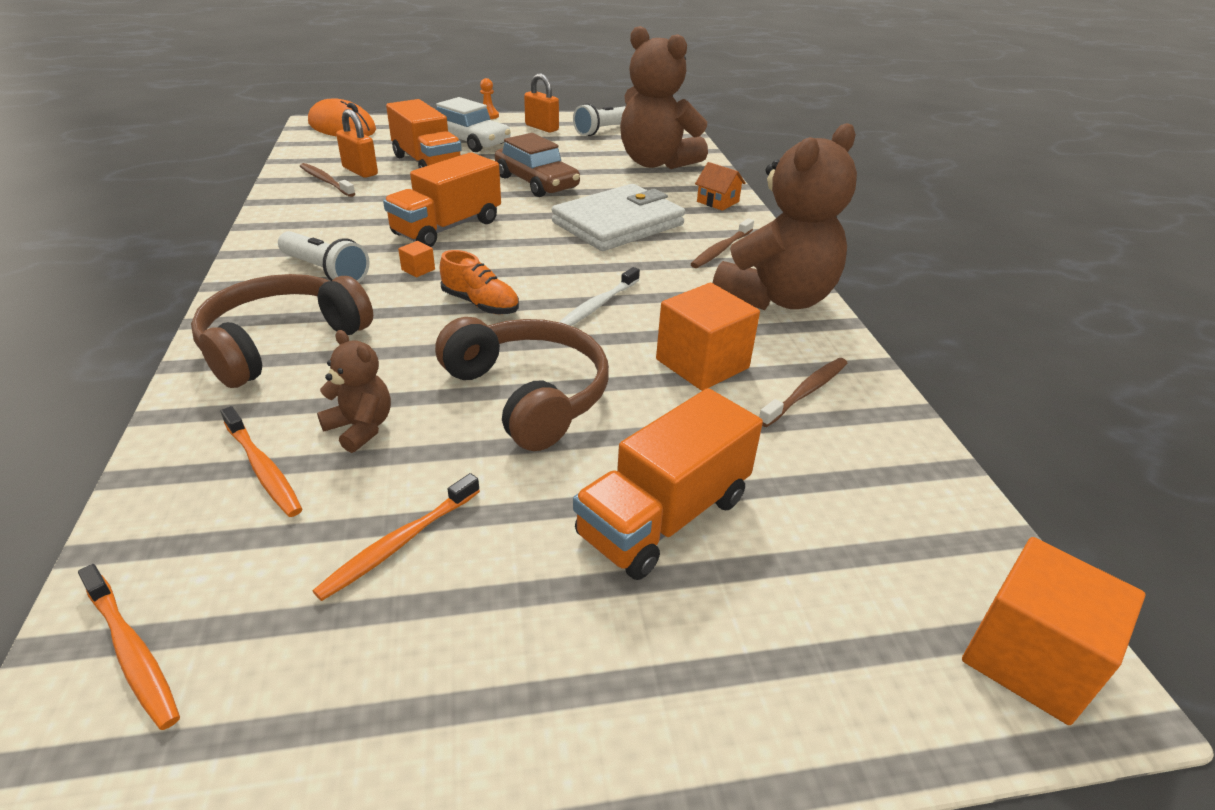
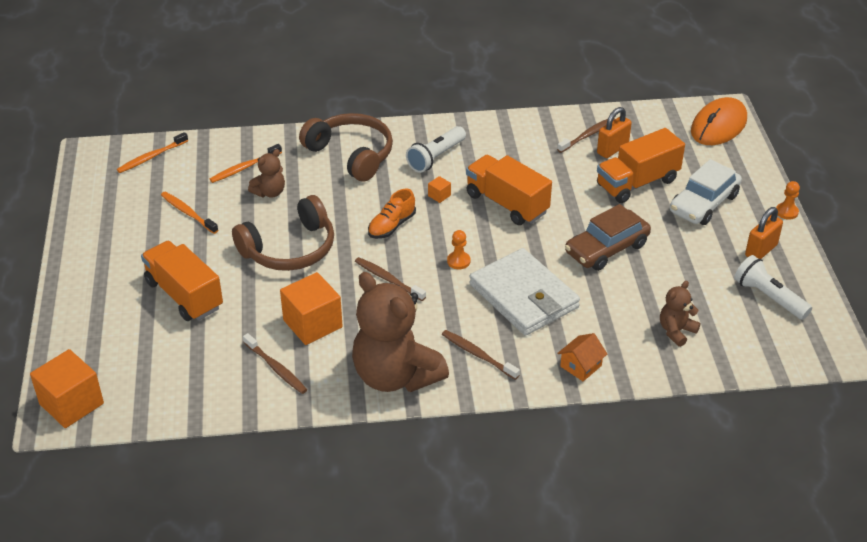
camera: 95 degrees right, 5 degrees up
(558, 258) = (458, 261): none -> orange pawn
(597, 305) = (388, 279): white toothbrush -> brown toothbrush
(656, 163) = (676, 331): brown teddy bear -> brown teddy bear, size x0.46

